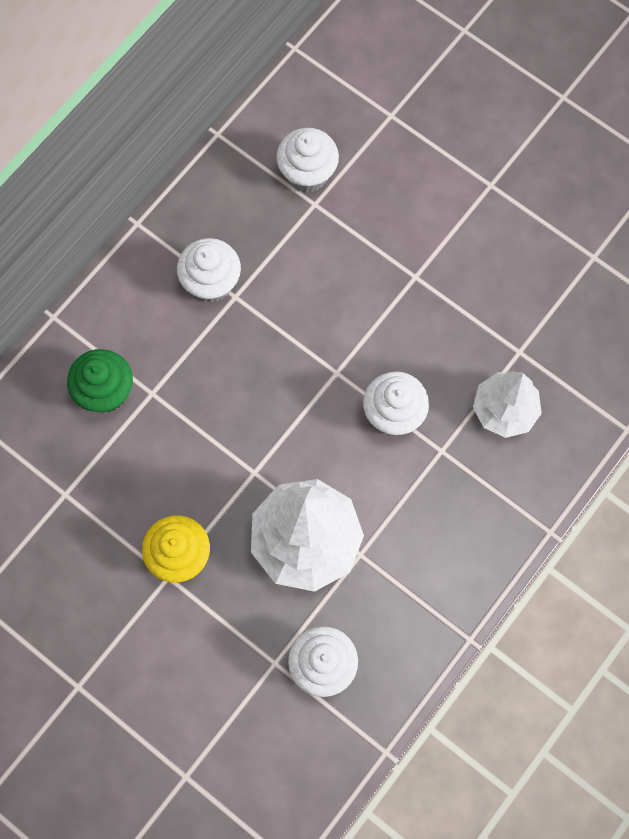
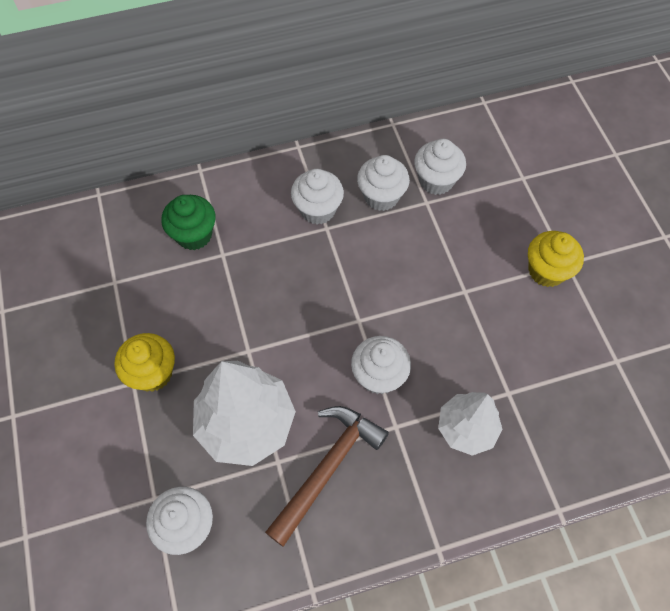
camera: 35 degrees right, 10 degrees down
(265, 226) = (381, 196): none -> white cupcake
(408, 529) = (327, 468): none -> brown hammer
(477, 205) = (546, 271): none -> yellow cupcake

